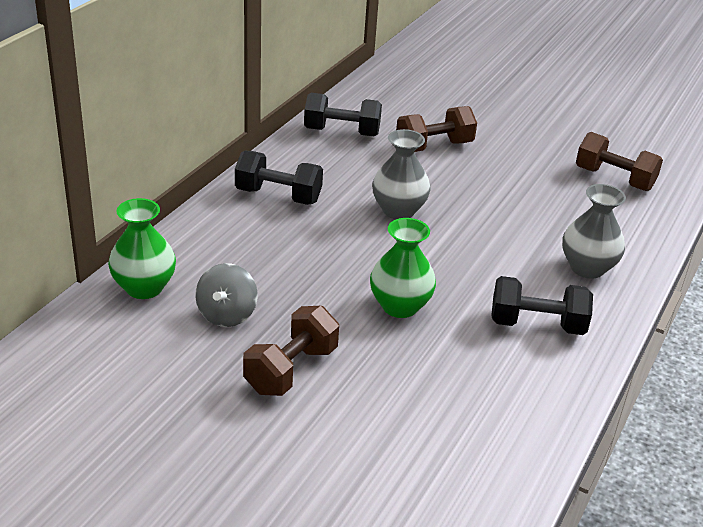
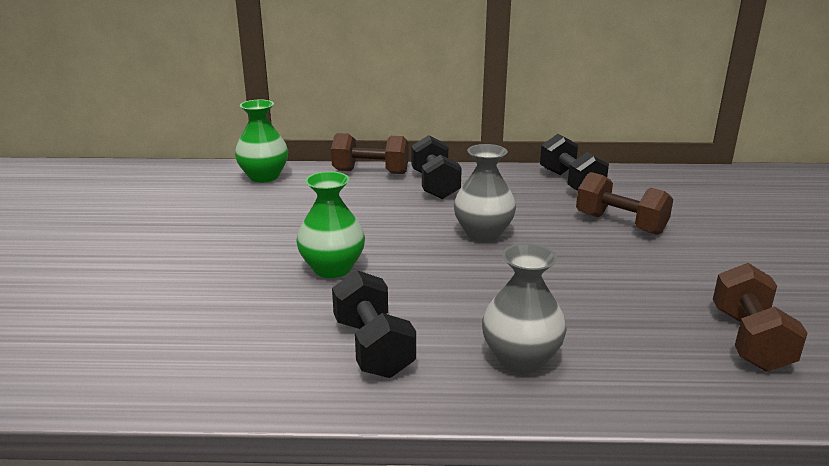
camera: 65 degrees right, 10 degrees down
(227, 314) = (256, 208): grey spinning top -> none
(291, 370) = (204, 246): brown dumbbell -> brown dumbbell (371, 172)

